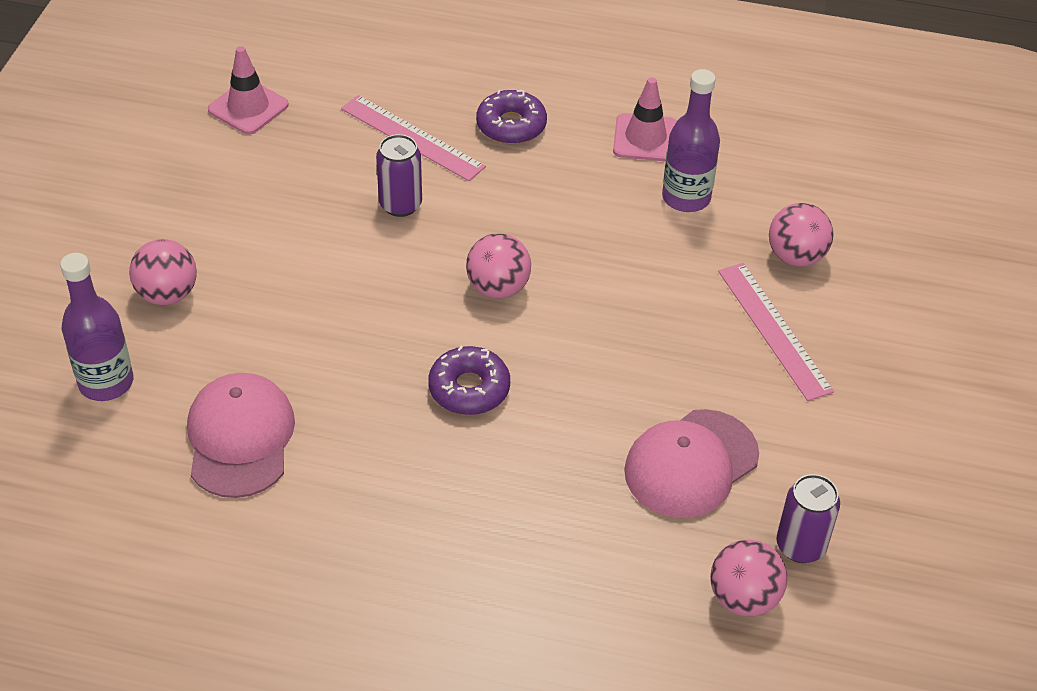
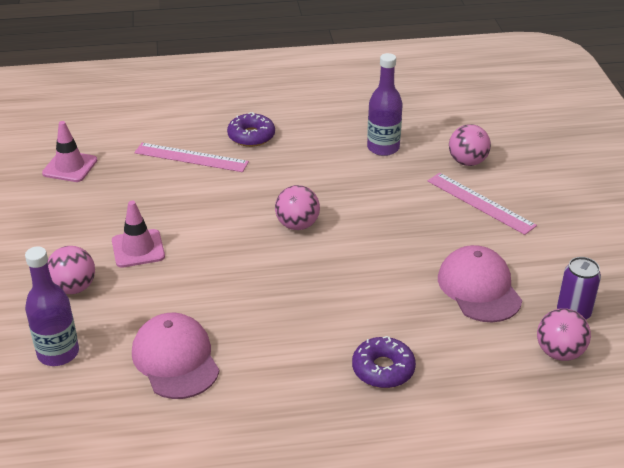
camera: 20 degrees left, 10 degrees down
(400, 204) = (206, 195): purple can -> none
(469, 389) = (314, 286): purple donut -> purple donut (383, 369)
(645, 138) = (338, 123): pink traffic cone -> pink traffic cone (138, 249)
(691, 464) = (479, 288): pink cap -> pink cap turned 135 degrees clockwise

